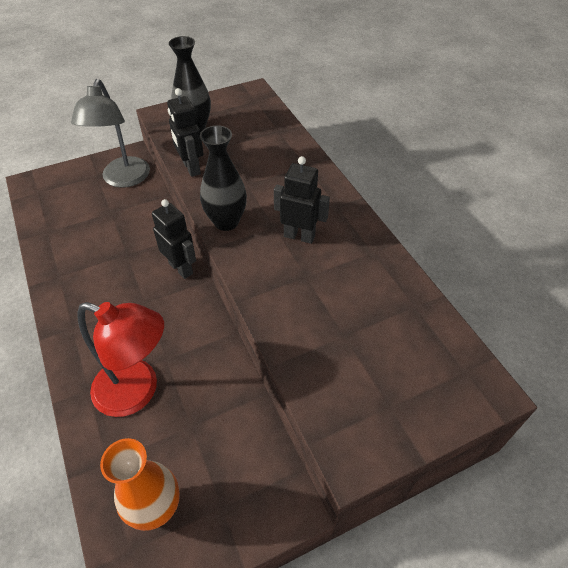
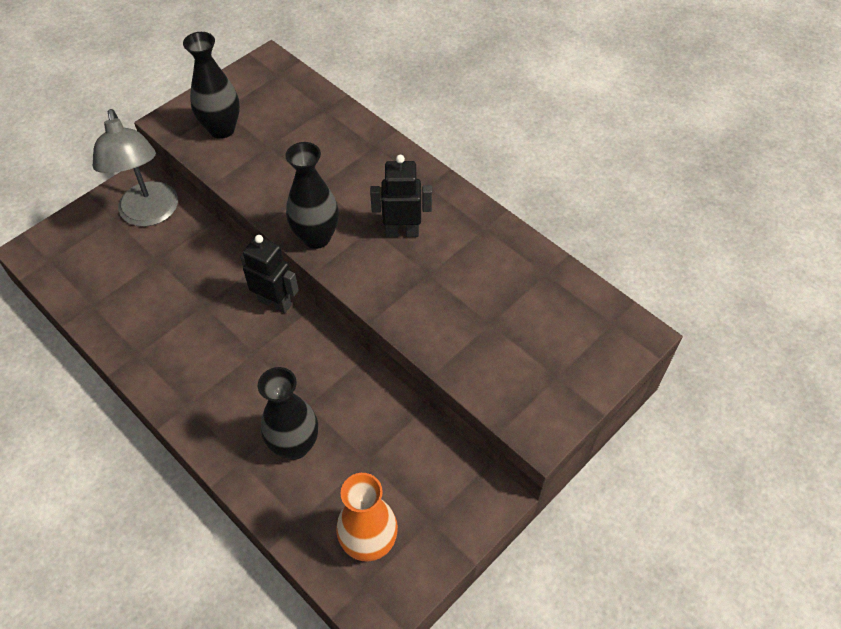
camera: 20 degrees left, 5 degrees up
(137, 391) = (295, 445): red lamp -> black vase
(191, 168) = (244, 183): black robot -> none

